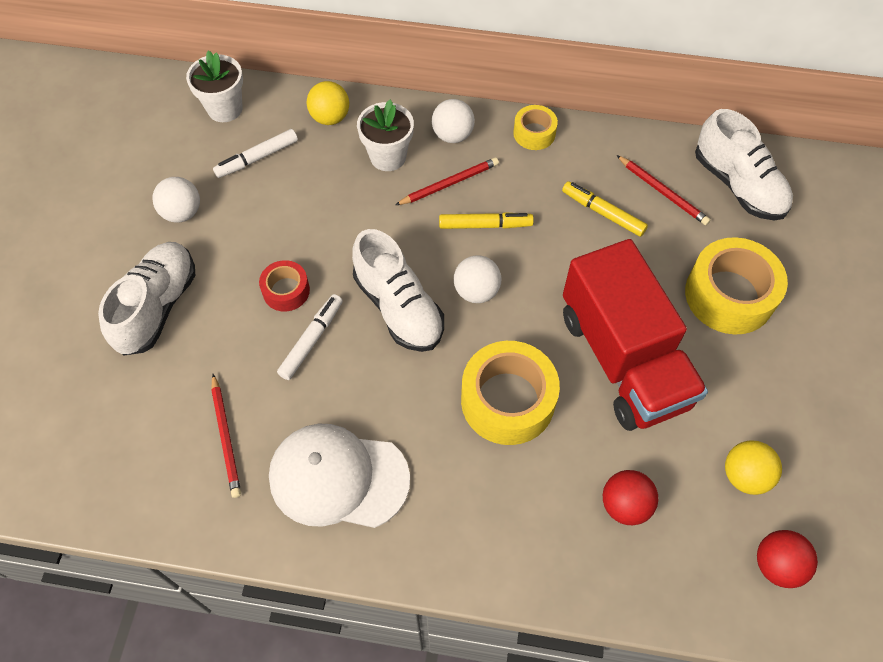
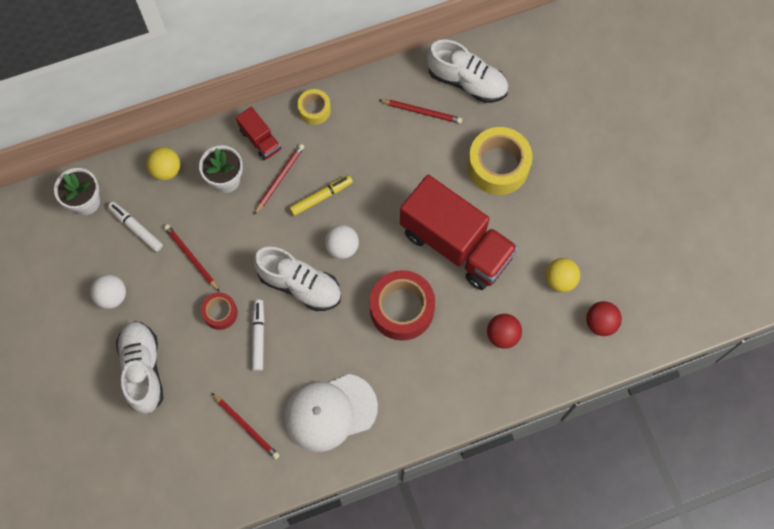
camera: 30 degrees left, 10 degrees up
(257, 158) = (136, 228): white marker -> white marker turned 105 degrees clockwise
(295, 216) = (191, 258): none -> red pencil
(452, 135) = (260, 140): white ball -> red truck
(507, 400) = (402, 309): yellow tape -> red tape
(603, 213) = (391, 148): yellow marker -> none

